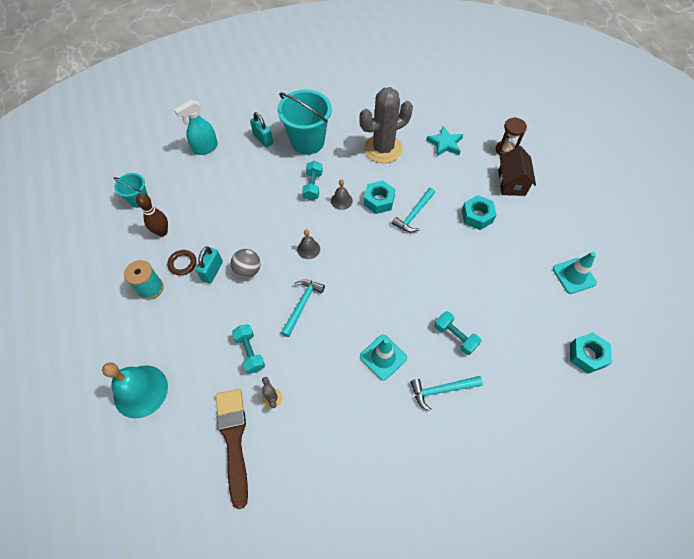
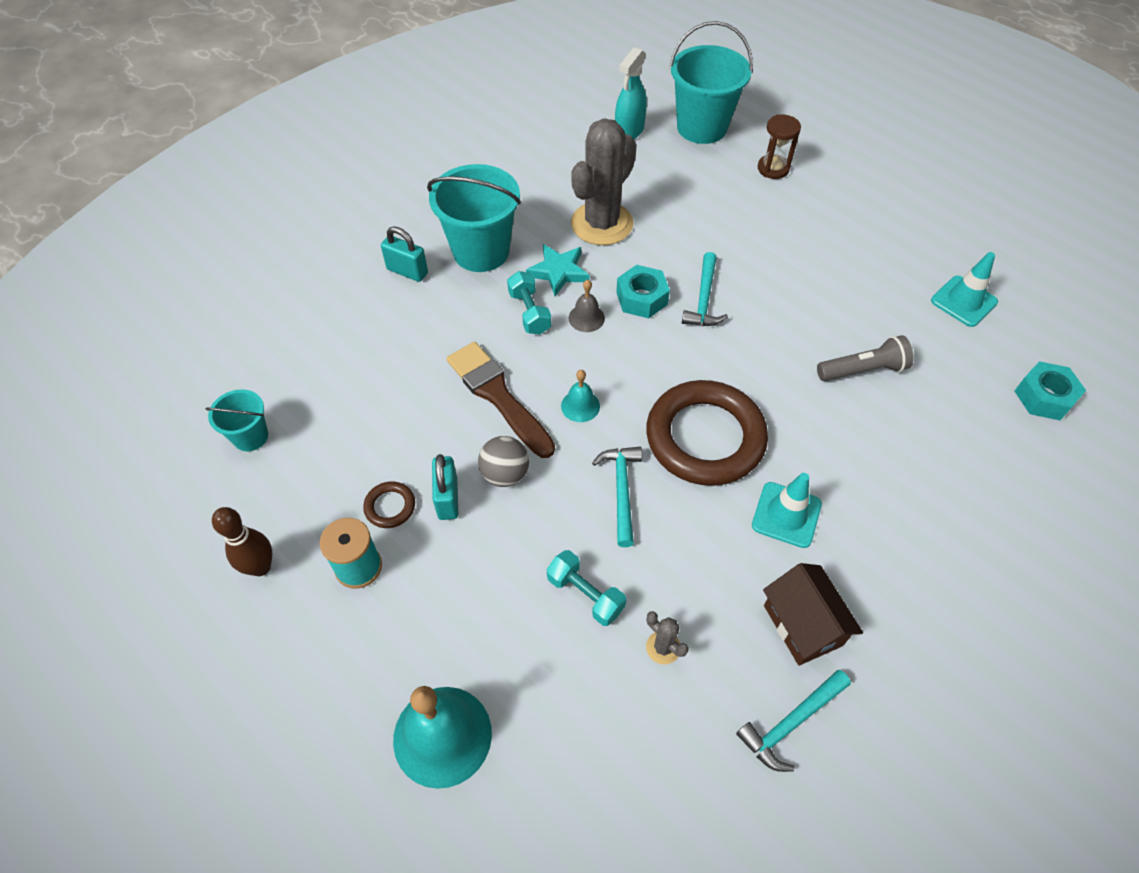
camera: 25 degrees left, 5 degrees down
(162, 232) = (324, 471): brown bowling pin -> brown bowling pin (260, 567)
(205, 148) = (318, 316): turquoise spray bottle -> turquoise spray bottle (629, 131)
(233, 439) = (642, 737): brown brush -> brown brush (498, 396)
(308, 249) = (580, 406): grey bell -> turquoise bell
(365, 294) = (705, 437): none -> brown ring
(441, 390) = (894, 524): turquoise hammer -> turquoise hammer (791, 723)
(445, 144) = (686, 188): turquoise star -> turquoise star (558, 272)
(455, 336) = (865, 443): turquoise dumbbell -> none
(477, 110) = (702, 127): none -> turquoise bucket
(477, 216) = (791, 270): turquoise nut -> none
(482, 292) = (862, 370): none -> grey flashlight
(511, 183) = (808, 209): brown house -> brown house (802, 625)

